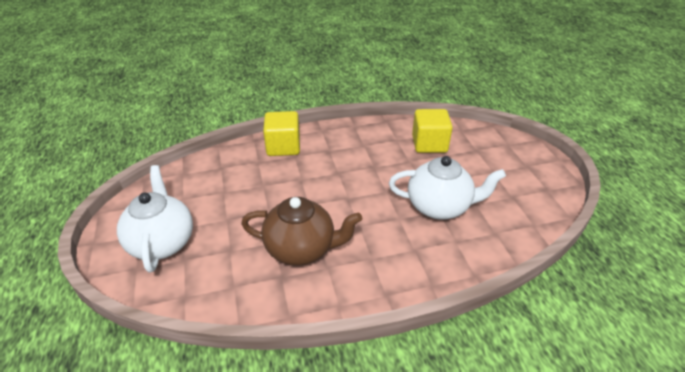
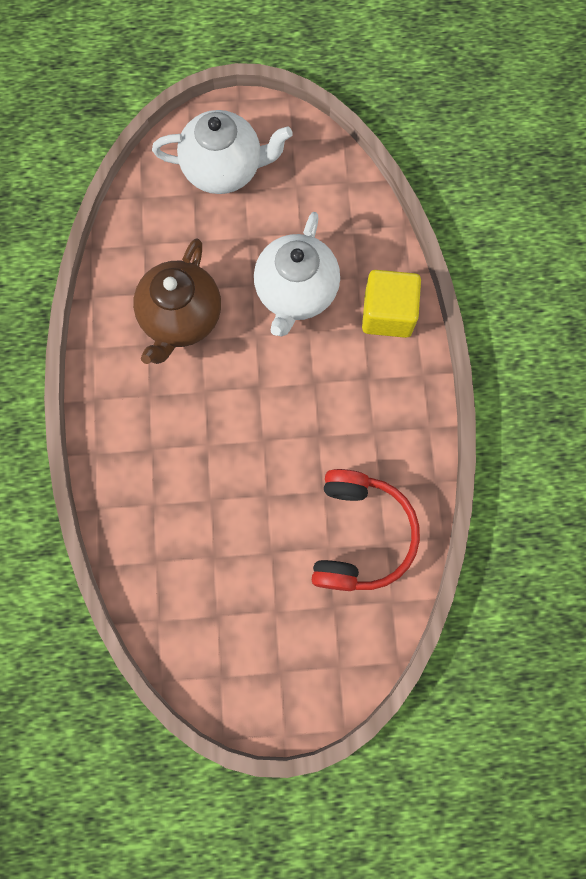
camera: 100 degrees right, 35 degrees up
(429, 144) = (360, 535): yellow cube -> red headphones
(439, 206) = (217, 504): white teapot -> white teapot (296, 293)

